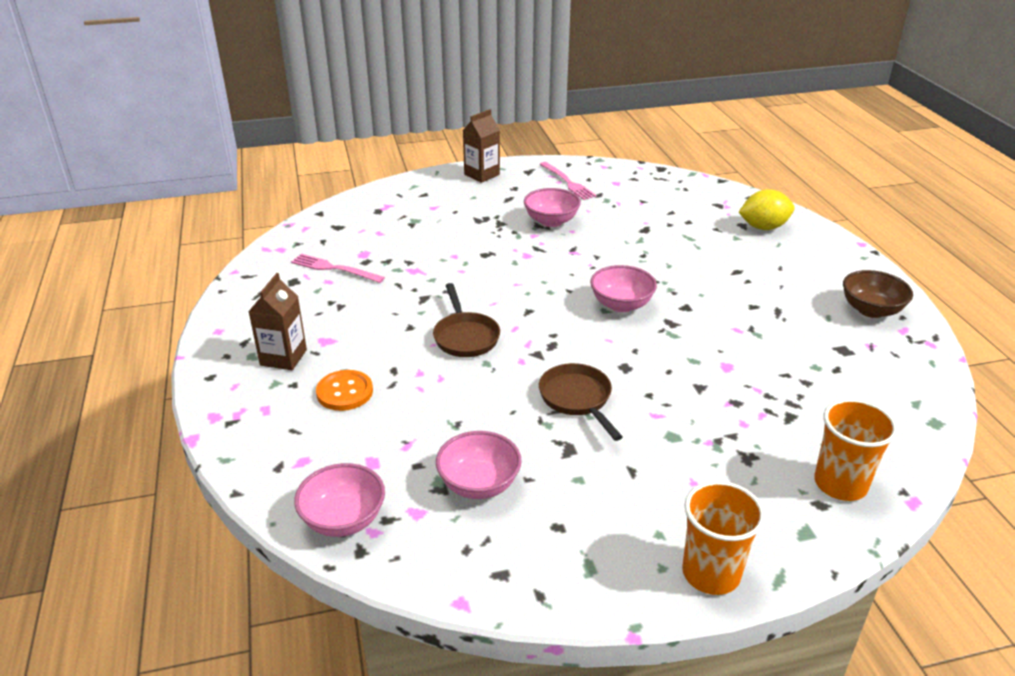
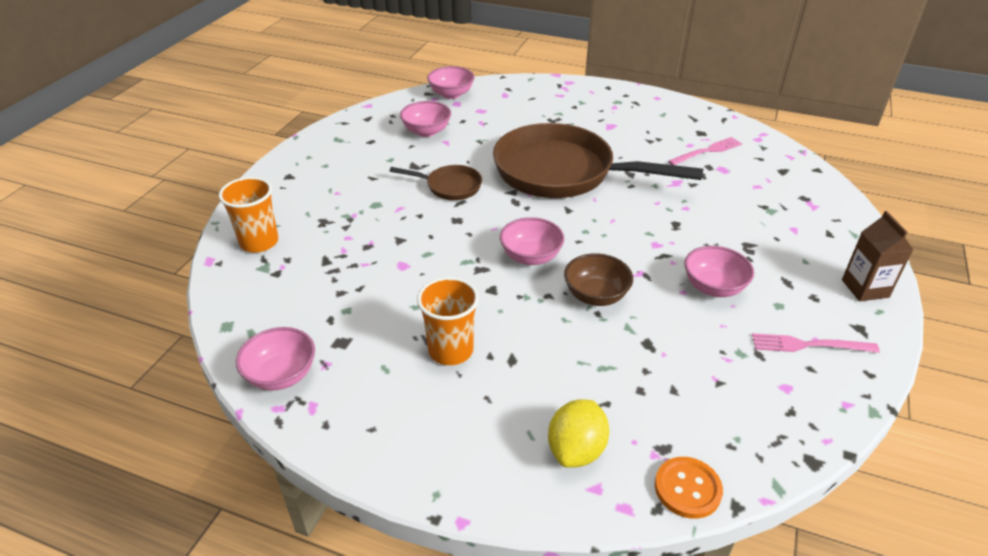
camera: 125 degrees right, 5 degrees up
(283, 357) = (605, 109): brown carton -> none
(344, 392) = (549, 118): orange button -> orange button (687, 488)
(465, 336) = (562, 172): brown pan -> brown pan, size x2.23
(711, 573) = (285, 167): orange cup -> orange cup (450, 350)
(871, 310) = (359, 409): brown bowl -> brown bowl (596, 295)
(912, 359) = (281, 375): none -> pink bowl

